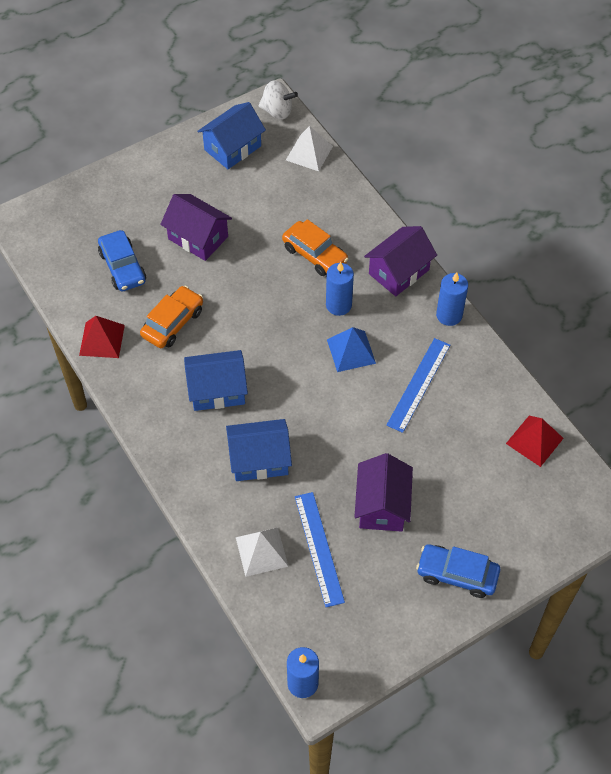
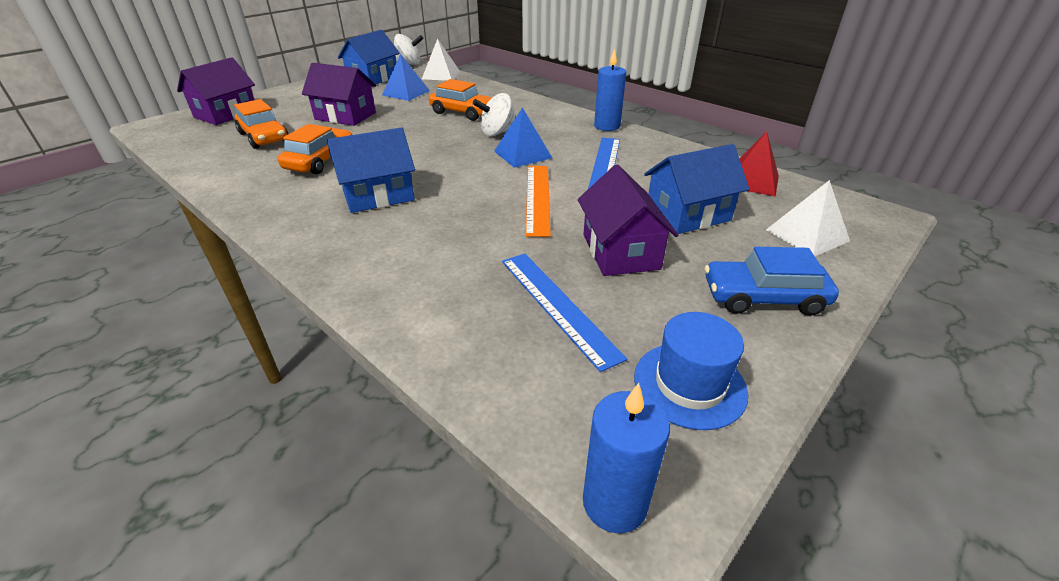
camera: 15 degrees left, 20 degrees down
(102, 340) = (232, 180): red pyramid -> none
(123, 267) = (264, 137): blue car -> orange car
(259, 459) = (444, 238): blue house -> blue house (687, 215)
(261, 551) = (473, 324): white pyramid -> white pyramid (807, 235)
(263, 194) = (406, 93): none -> blue pyramid
(338, 305) = (497, 133): blue candle -> white spinning top
(343, 424) = (538, 198): none -> orange ruler
(372, 628) = (689, 384): none -> blue hat
(398, 272) = (546, 112): purple house -> purple house (226, 114)

